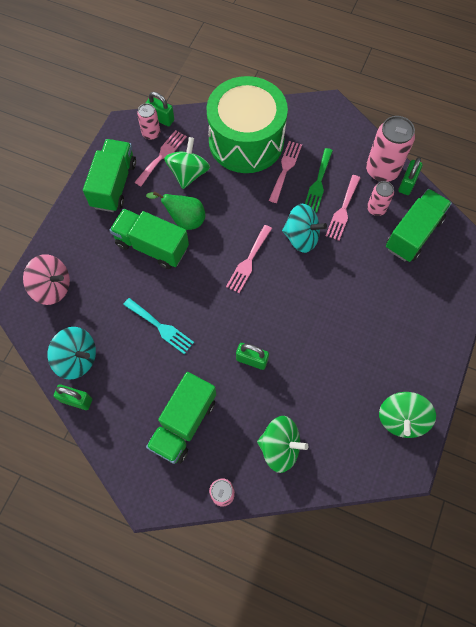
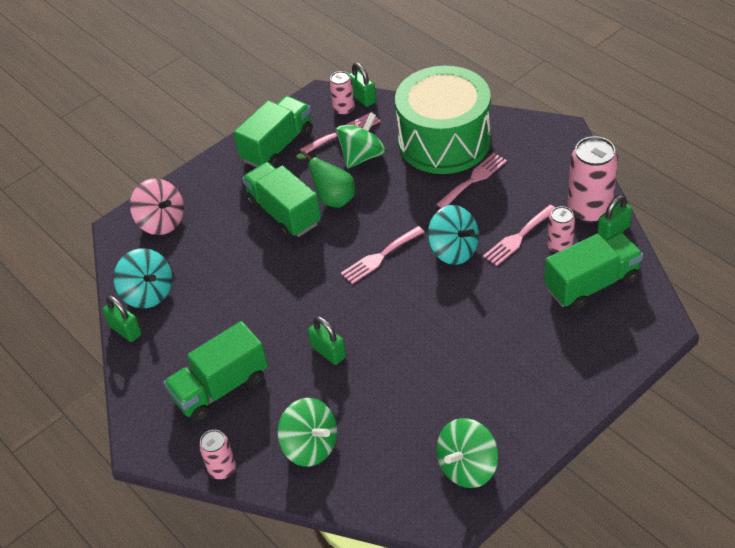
camera: 30 degrees right, 20 degrees down
(160, 327) = (249, 291): turquoise fork -> none
(318, 183) = (504, 203): green fork -> none

